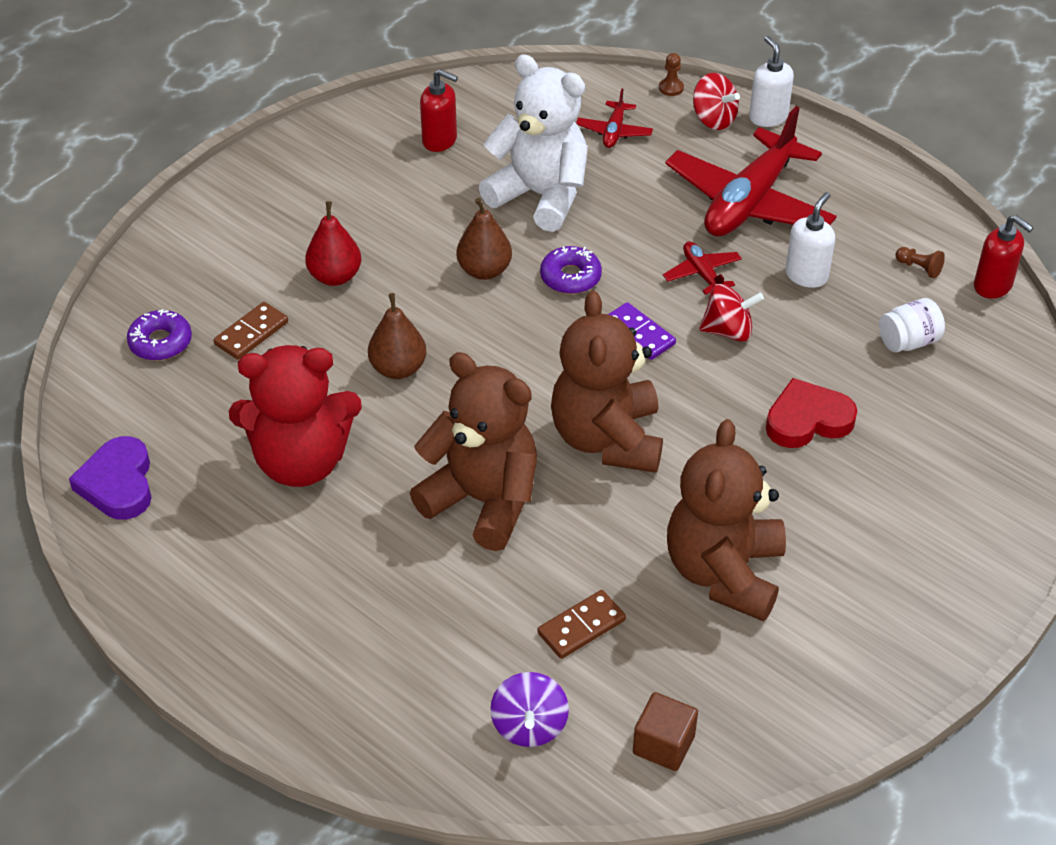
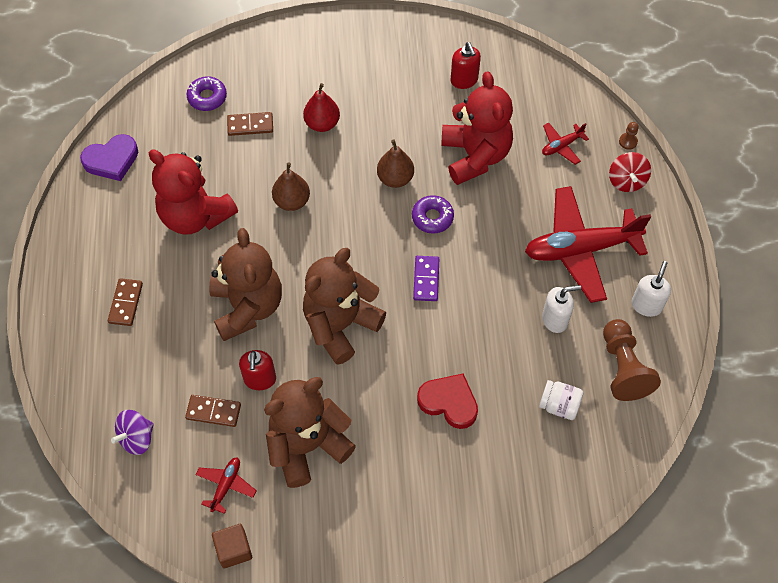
camera: 45 degrees right, 15 degrees up
(118, 483) = (112, 160): purple heart -> purple heart turned 150 degrees counterclockwise
(332, 608) = (125, 303): none -> brown domino
(540, 196) = (475, 156): white teddy bear -> red teddy bear
(663, 744) = (179, 503): brown cube -> brown cube (234, 550)
(702, 274) = (501, 272): red plane -> red plane (226, 485)
(728, 331) = (473, 317): red spinning top -> none
(768, 117) = (660, 203): white soap dispenser -> white soap dispenser (646, 305)
(919, 268) = (623, 368): brown pawn -> brown pawn, size x2.35
(993, 286) = (651, 414): red soap dispenser -> red soap dispenser (260, 379)

